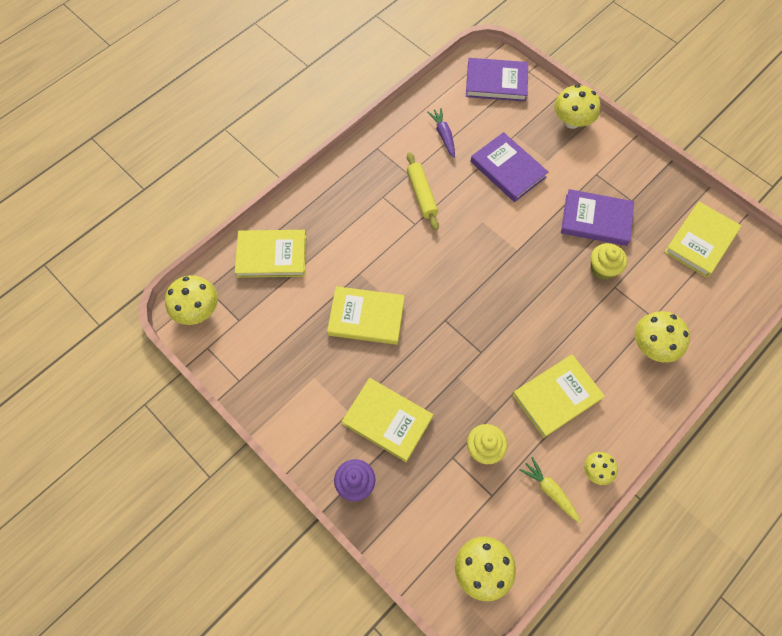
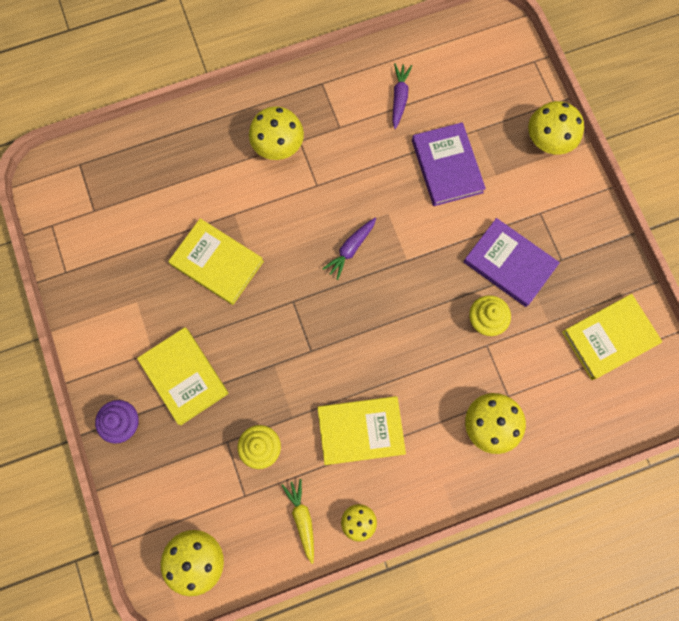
camera: 25 degrees right, 10 degrees up
(198, 310) = (60, 182): yellow mushroom -> yellow mushroom (278, 145)
(272, 255) = (157, 157): yellow book -> none
(422, 194) = (341, 155): yellow rolling pin -> none
(469, 260) = (351, 249): none -> purple carrot
(496, 82) = (490, 59): purple book -> none

